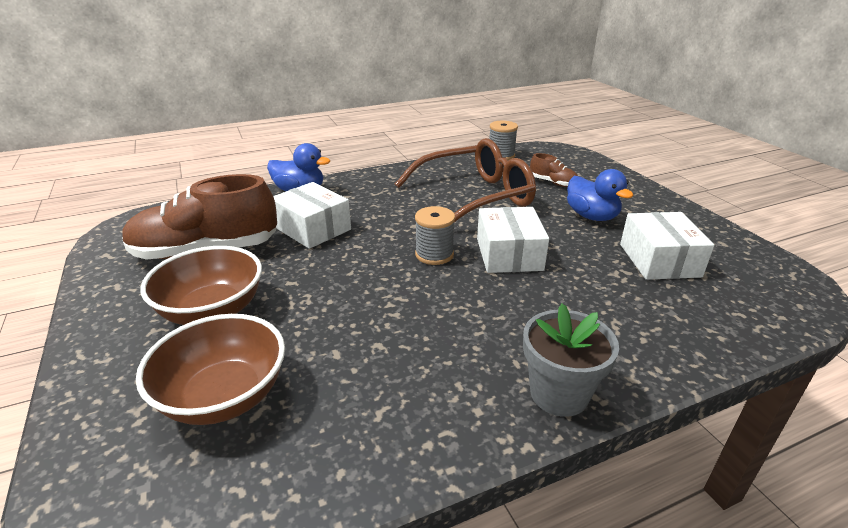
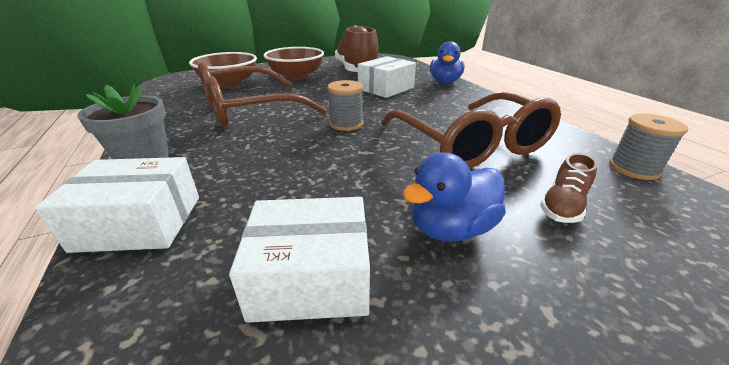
camera: 90 degrees right, 0 degrees up
(381, 339) = (248, 110): none -> brown glasses
(509, 254) = (343, 155): white box -> white box (140, 222)

